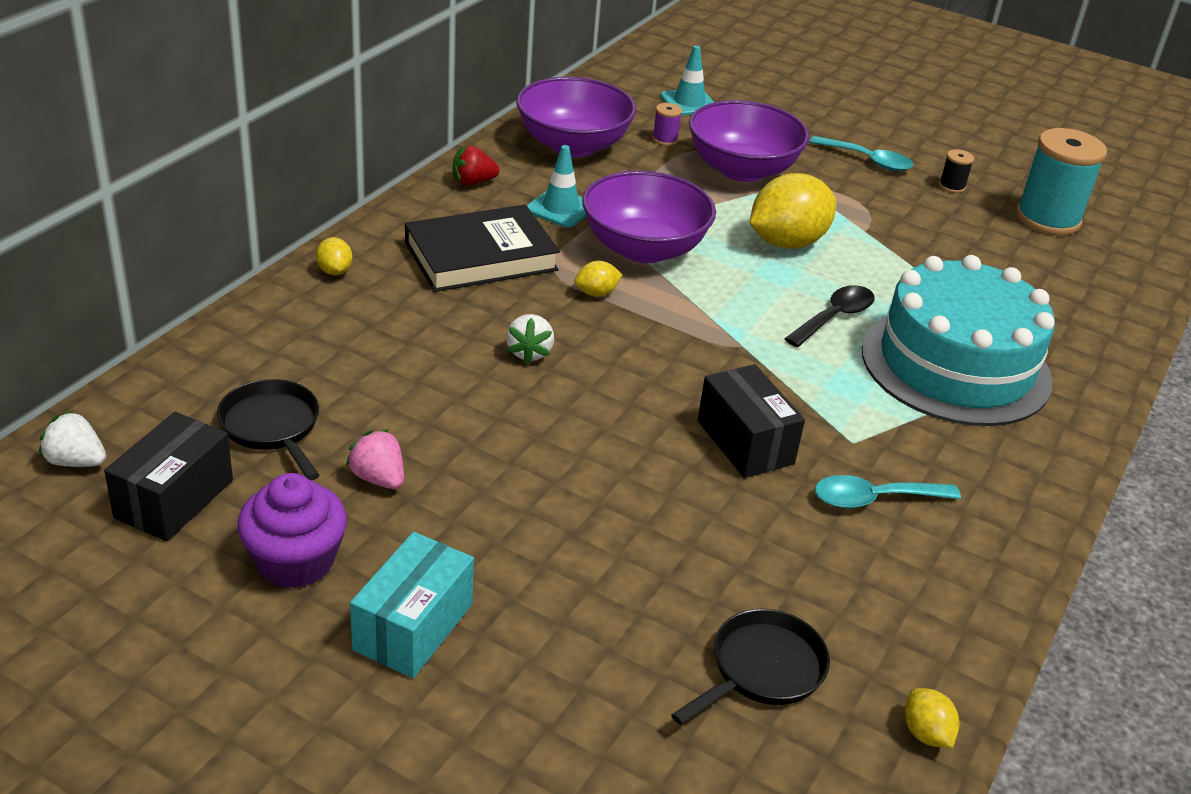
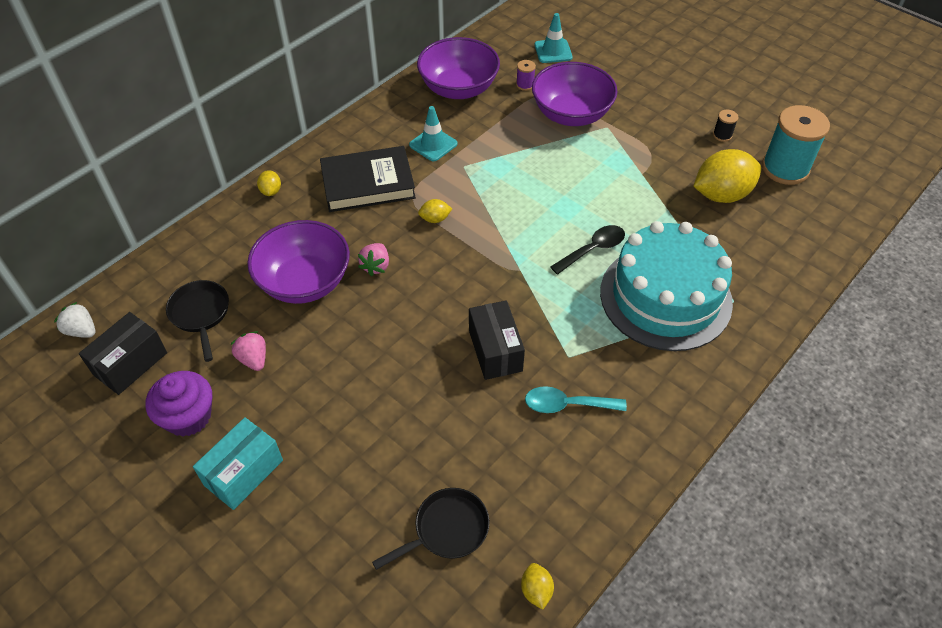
camera: 15 degrees right, 15 degrees up
(473, 182) = (381, 119): red strawberry -> none
(529, 352) = (376, 266): white strawberry -> pink strawberry
(643, 249) = (479, 182): purple bowl -> purple bowl (304, 282)
(787, 242) = (581, 181): yellow lemon -> yellow lemon (721, 194)
(867, 160) = (667, 108): turquoise spoon -> none

